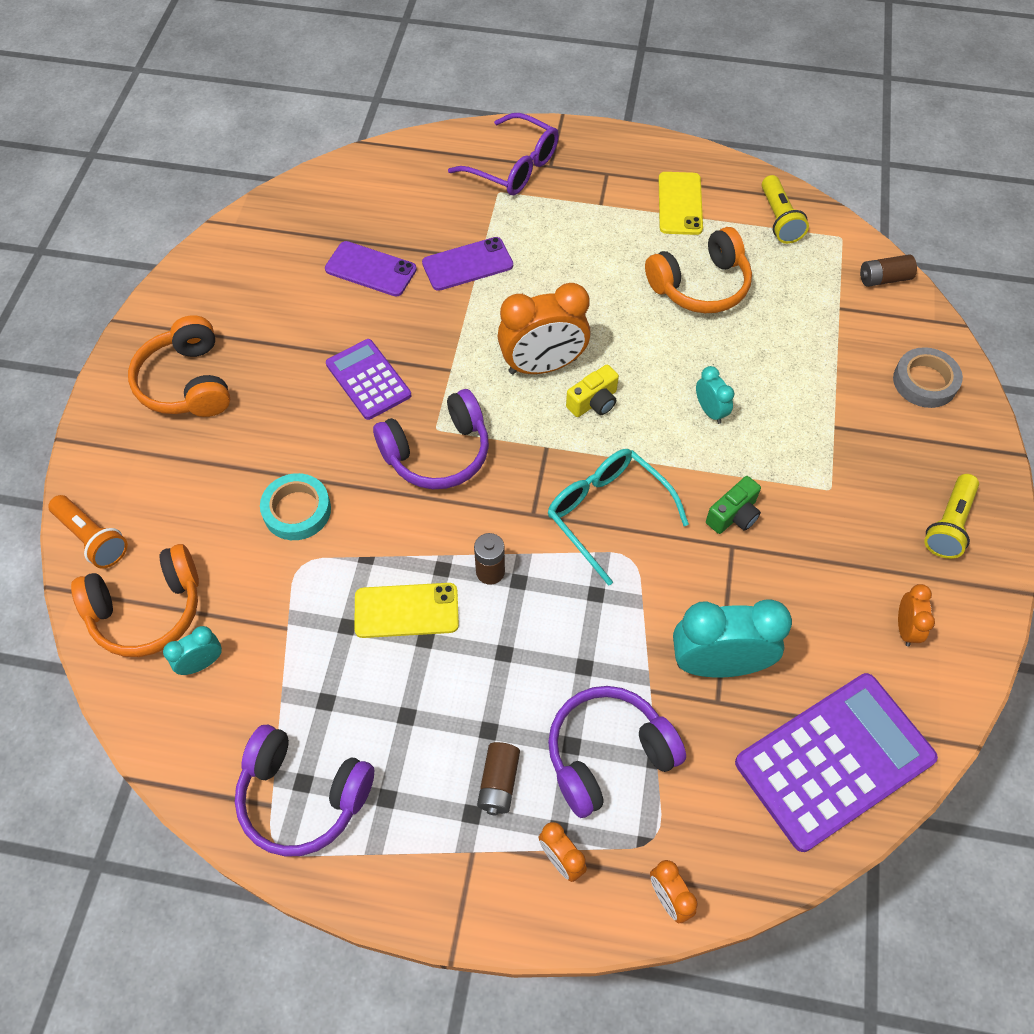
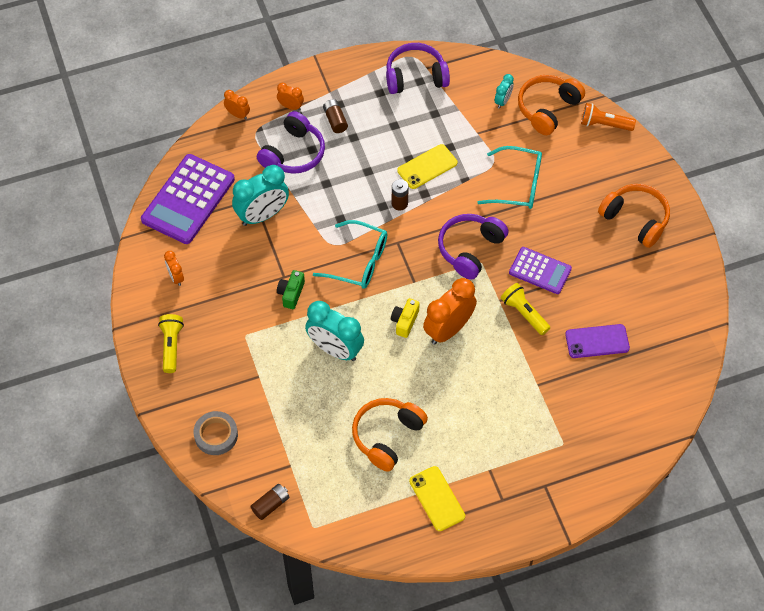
camera: 150 degrees right, 0 degrees up
(297, 510) = (518, 185): turquoise tape -> turquoise glasses
(467, 264) = (541, 376): purple phone -> none
(514, 167) = (568, 471): purple glasses -> none
(710, 411) = (335, 349): turquoise clock -> turquoise clock, size x2.03
(779, 219) = (362, 520): yellow flashlight -> yellow flashlight (524, 313)

